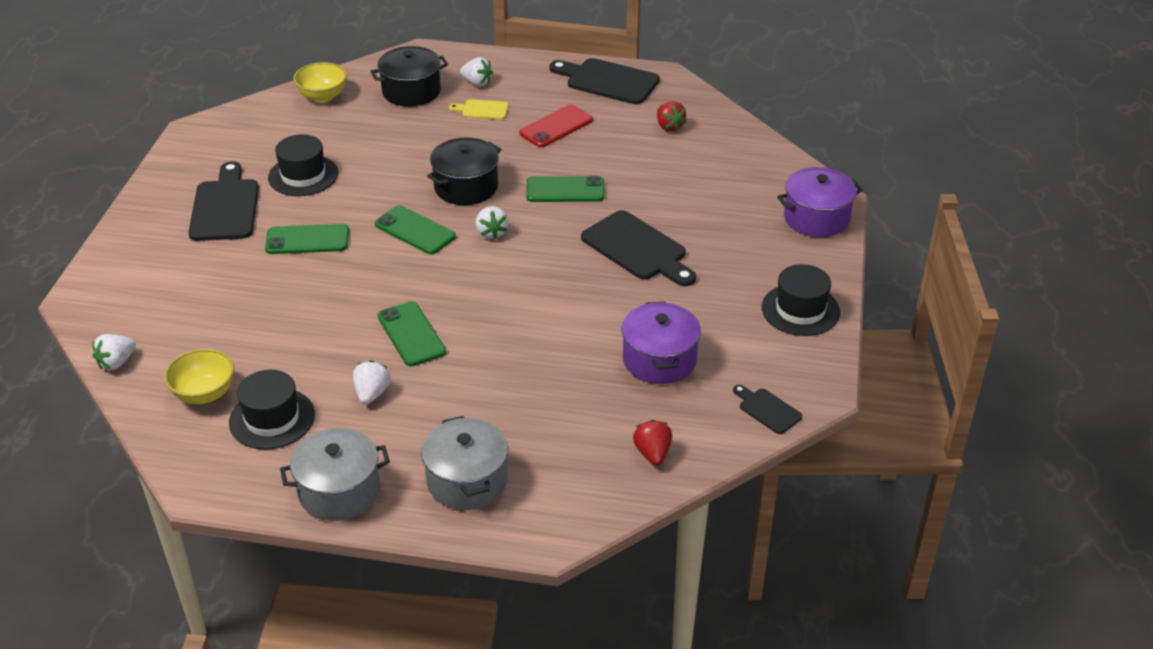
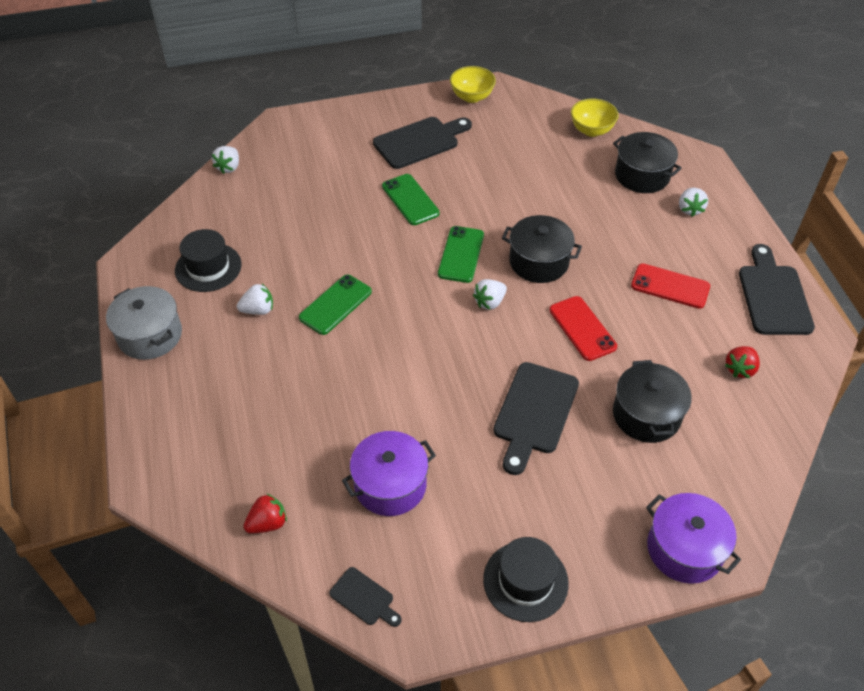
camera: 65 degrees right, 10 degrees up
(116, 362) = (229, 167): white strawberry -> white strawberry turned 90 degrees counterclockwise
(204, 394) = (217, 222): yellow bowl -> yellow bowl (472, 97)
(303, 175) = (484, 164): black hat -> none
(467, 480) = (188, 406): grey pot -> none
(482, 110) = (653, 228): yellow cutting board -> none
(565, 190) = (582, 328): green phone -> red phone
(681, 190) = (646, 415): none -> black pot
(767, 410) = (364, 598): black cutting board -> black cutting board turned 105 degrees clockwise

